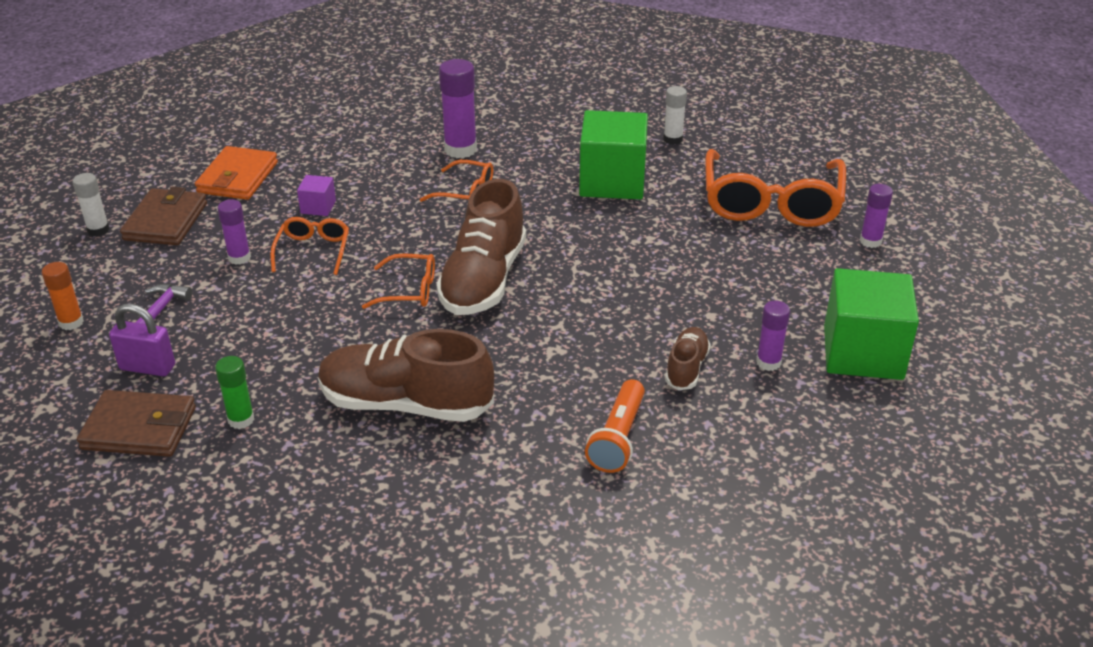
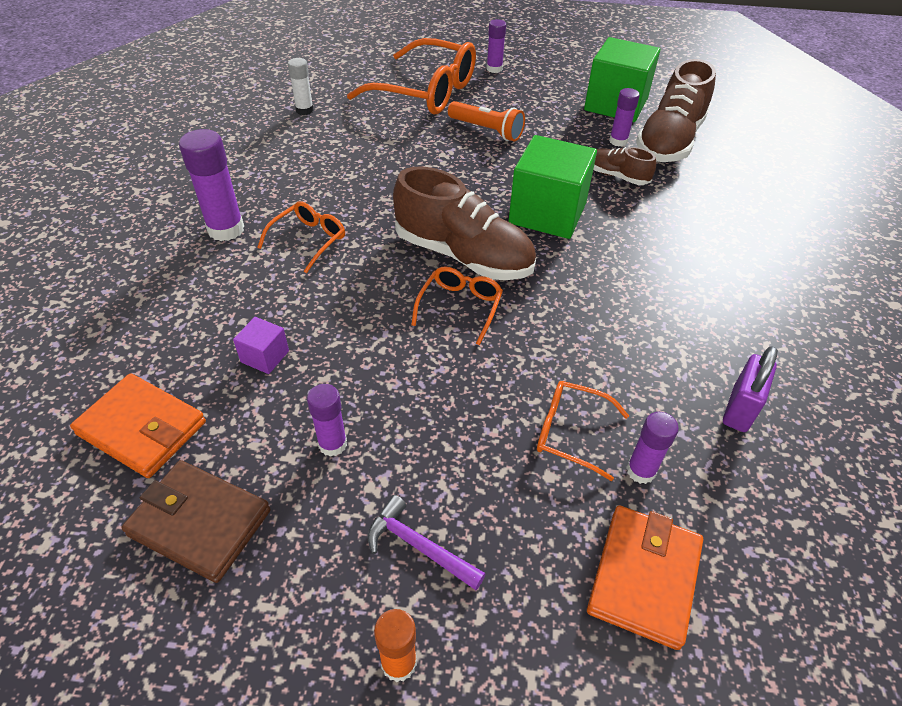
camera: 75 degrees left, 10 degrees up
(98, 230) = (168, 619): white glue stick -> none
(139, 428) = (644, 577): brown wallet -> orange wallet
(147, 367) = (528, 562): purple padlock -> purple padlock (739, 409)
(241, 420) = (641, 471): green glue stick -> purple glue stick
(313, 251) = (353, 372): orange glasses -> orange glasses (570, 432)
(405, 404) = (635, 337): brown shoe -> brown shoe (669, 141)
(612, 181) = (348, 153): green cube -> green cube (547, 213)
(618, 438) = (693, 225): orange flashlight -> orange flashlight (487, 130)

